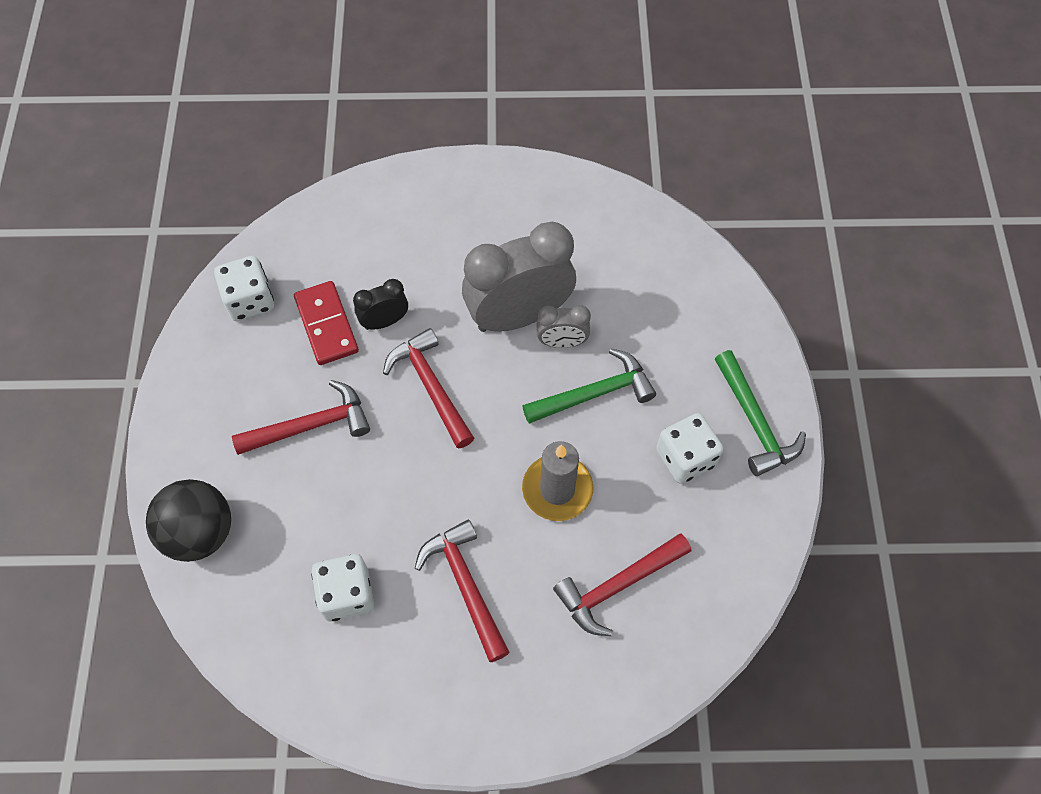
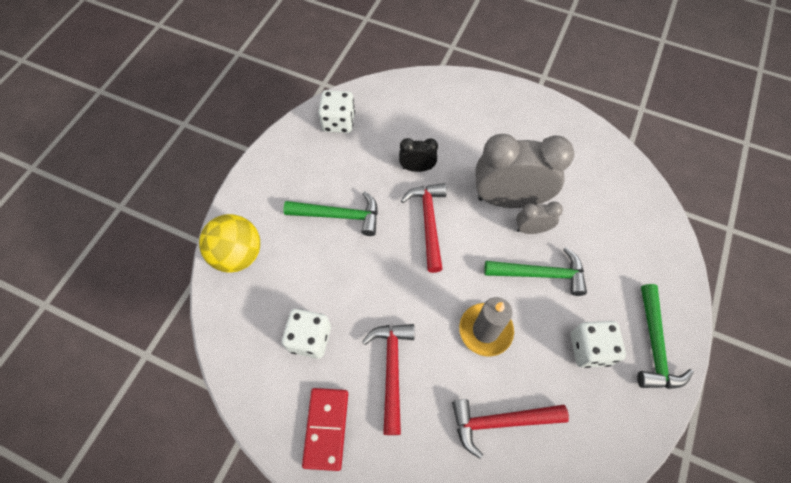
camera: 25 degrees right, 0 degrees up
(200, 532) = (238, 254): black ball -> yellow ball
(311, 425) = (339, 215): red hammer -> green hammer
(326, 325) = (378, 155): red domino -> red domino (326, 428)
(562, 342) = (531, 229): grey clock -> grey clock turned 150 degrees clockwise

